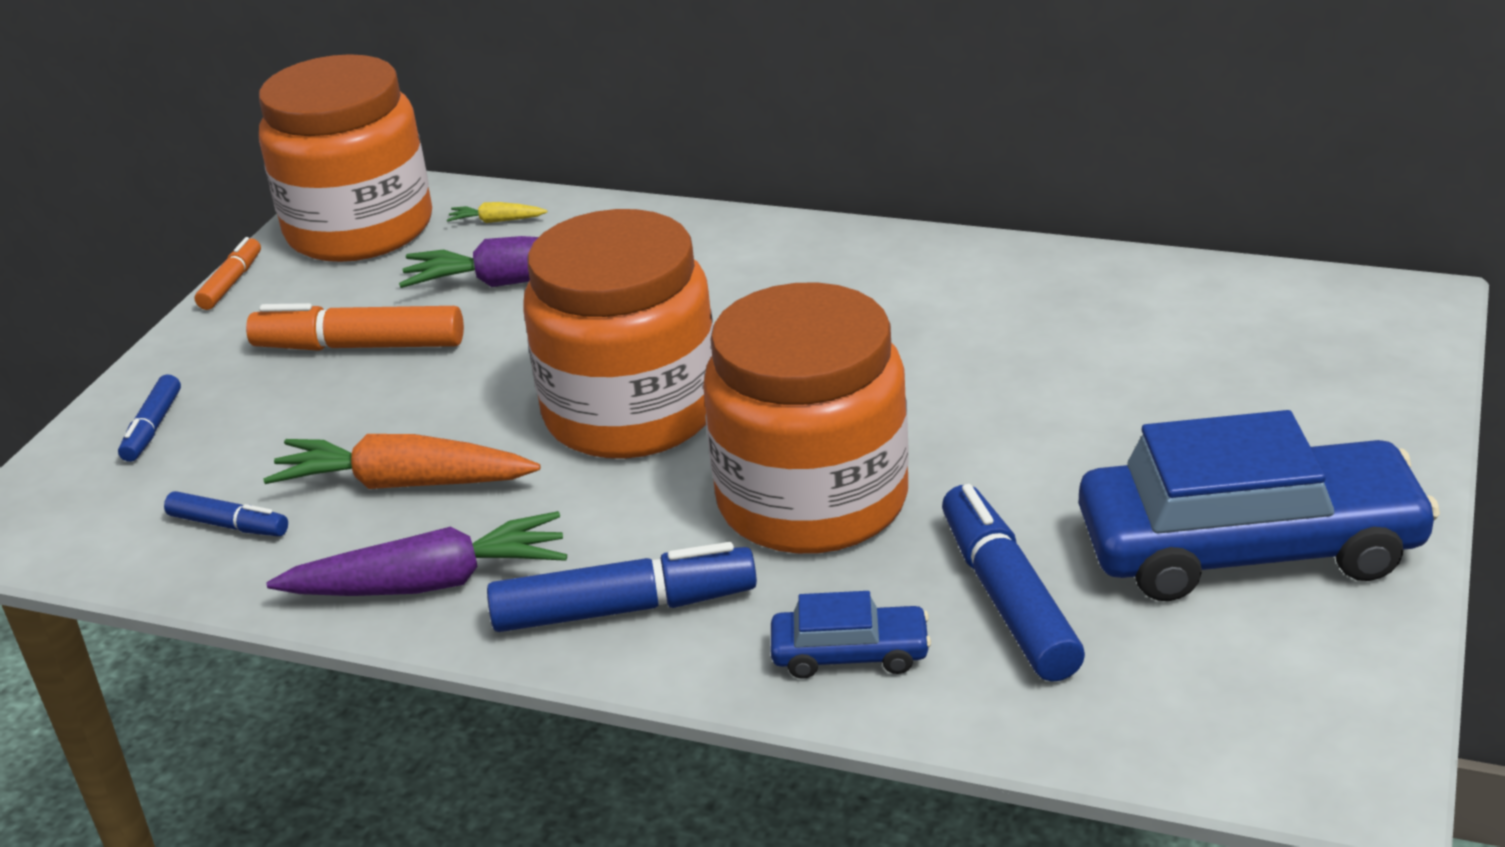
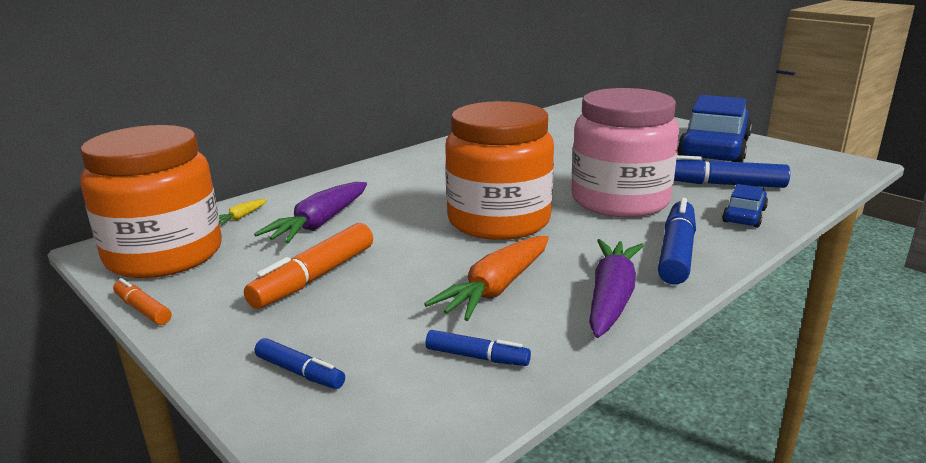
camera: 65 degrees left, 10 degrees down
(229, 525) = (477, 357): blue marker -> blue marker turned 60 degrees clockwise
(812, 501) = (619, 201): orange jar -> pink jar

